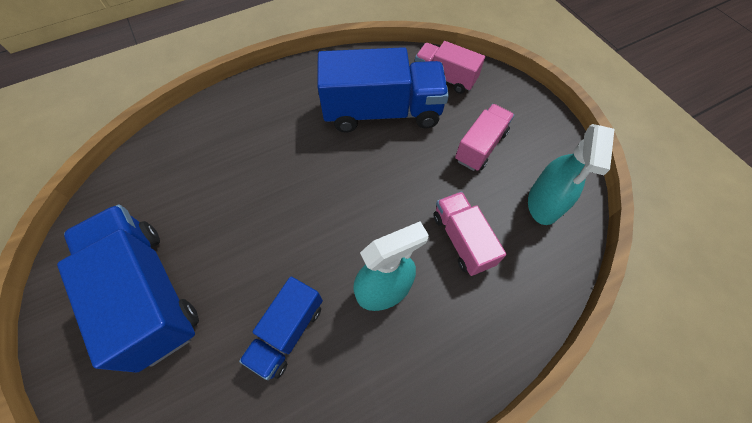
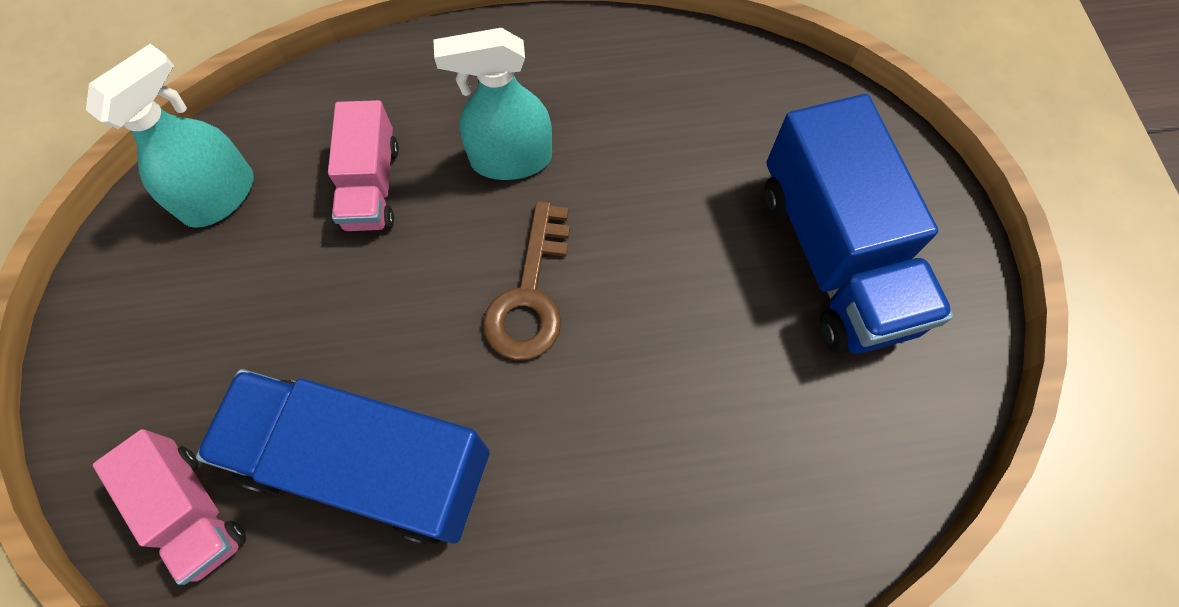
camera: 160 degrees left, 5 degrees up
(287, 332) = (651, 151): blue truck -> none
(336, 207) = (530, 295): none -> brown key
(480, 146) = (240, 323): pink truck -> none

